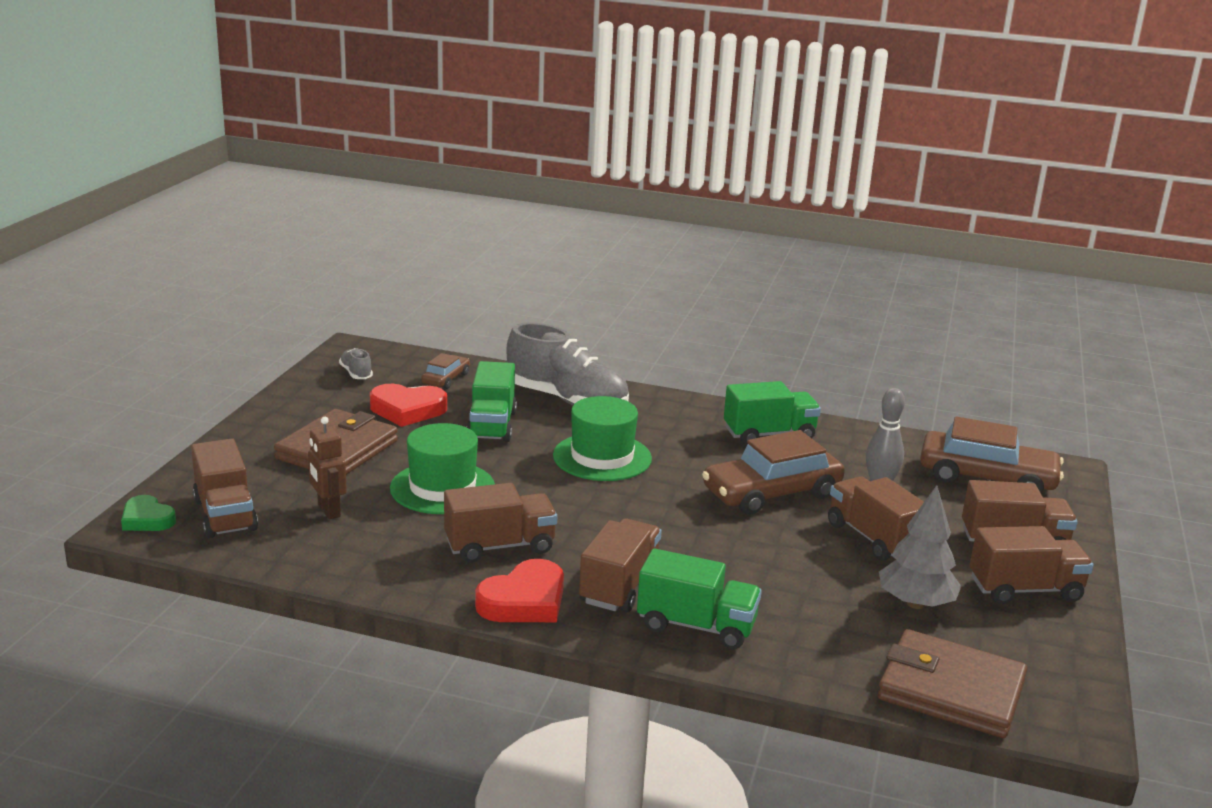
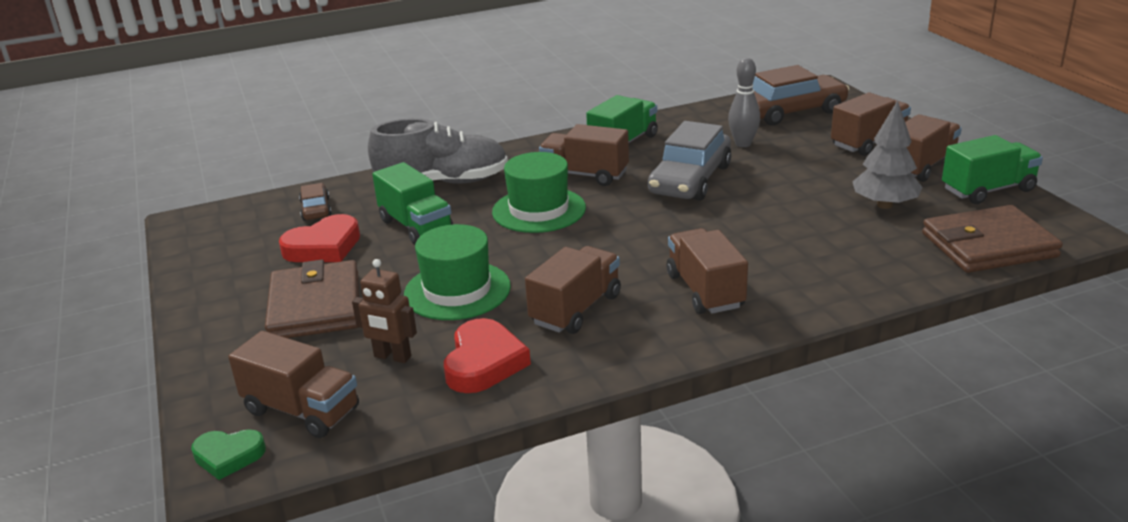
camera: 35 degrees left, 5 degrees up
(356, 373) = (226, 239): grey shoe -> none
(524, 601) = (661, 338): red heart -> red heart (484, 362)
(696, 626) = (795, 289): green truck -> green truck (988, 190)
(771, 493) = (690, 180): brown car -> grey car
(873, 538) = (795, 178): brown truck -> brown truck (585, 175)

